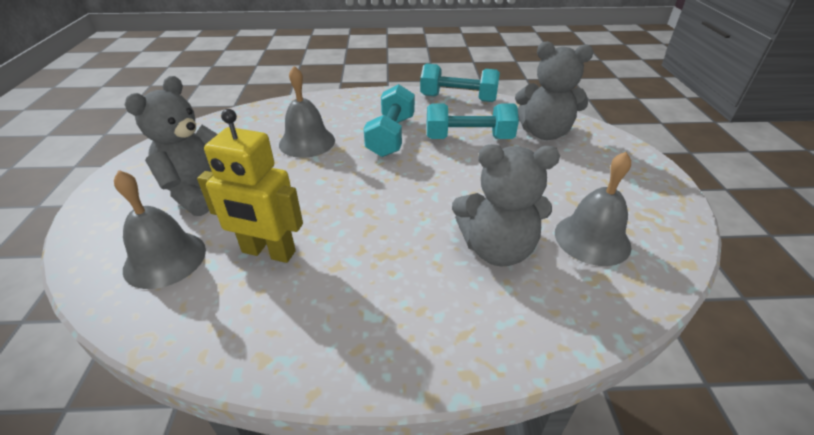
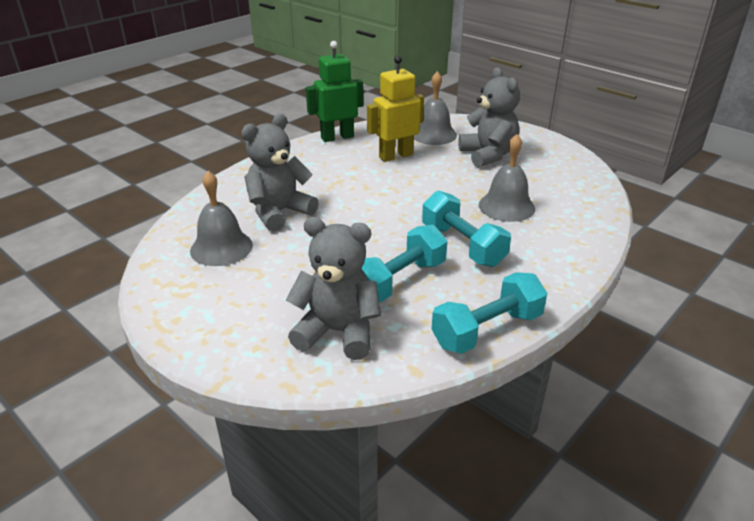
camera: 135 degrees right, 5 degrees down
(258, 353) = (337, 137): none -> green robot
(544, 133) = (338, 332): grey teddy bear -> grey teddy bear turned 45 degrees clockwise

